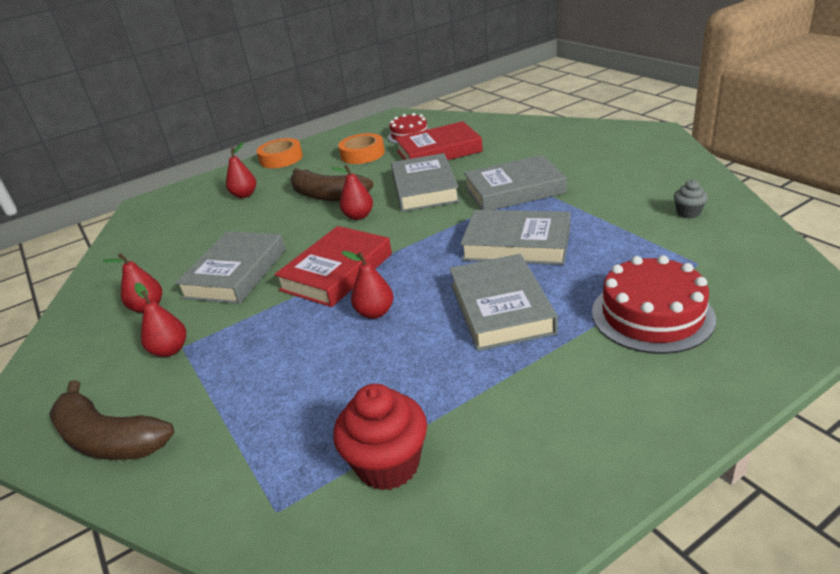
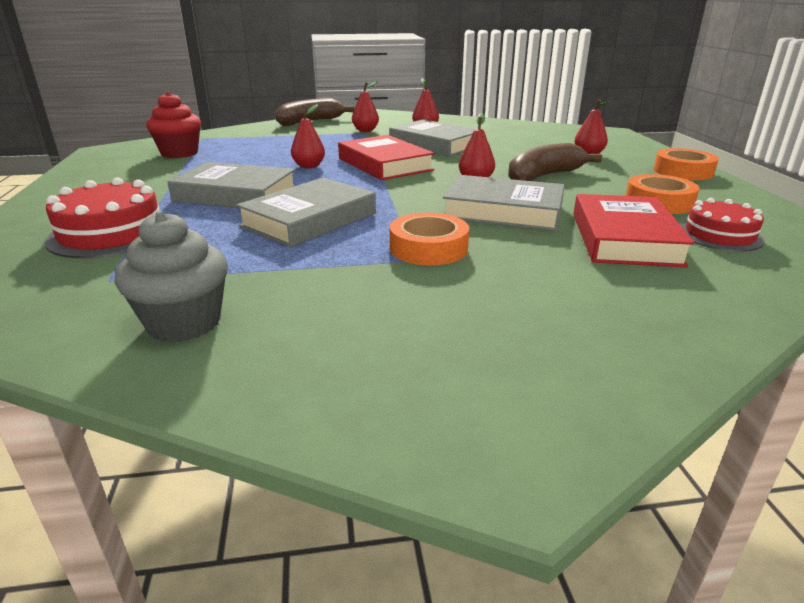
camera: 110 degrees right, 5 degrees down
(514, 190) = (428, 248): grey book -> orange tape
(688, 213) = (184, 323): grey cupcake -> grey cupcake, size x1.92

